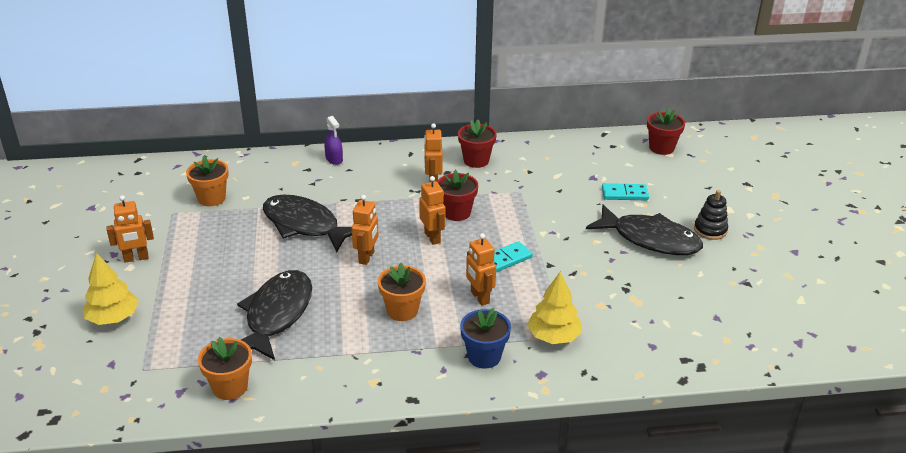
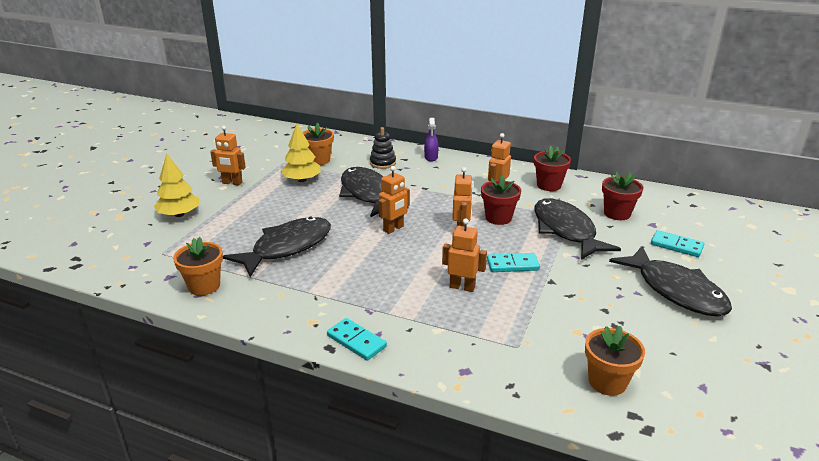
camera: 30 degrees right, 5 degrees down
(402, 310) = (386, 276): orange flower pot -> orange flower pot (607, 382)
(430, 384) = (356, 341): none -> turquoise domino
(479, 297) = (462, 287): orange robot -> orange robot turned 105 degrees clockwise
(484, 356) = (424, 336): blue flower pot -> none
(525, 207) = (565, 230): none -> black fish
(553, 336) = (505, 342): yellow tree -> yellow tree (302, 180)
(661, 148) = (746, 219): red flower pot -> red flower pot (617, 213)
(710, 230) = (753, 302): black stacking toy -> black stacking toy (382, 163)

